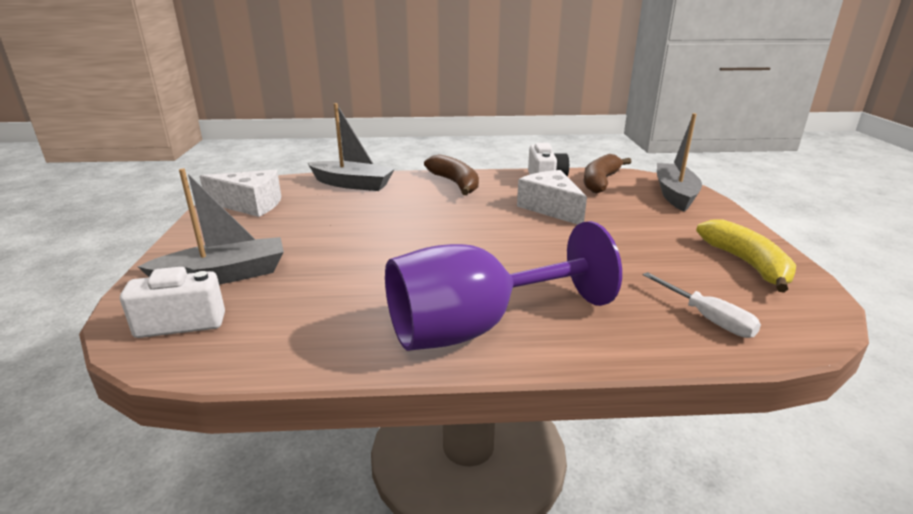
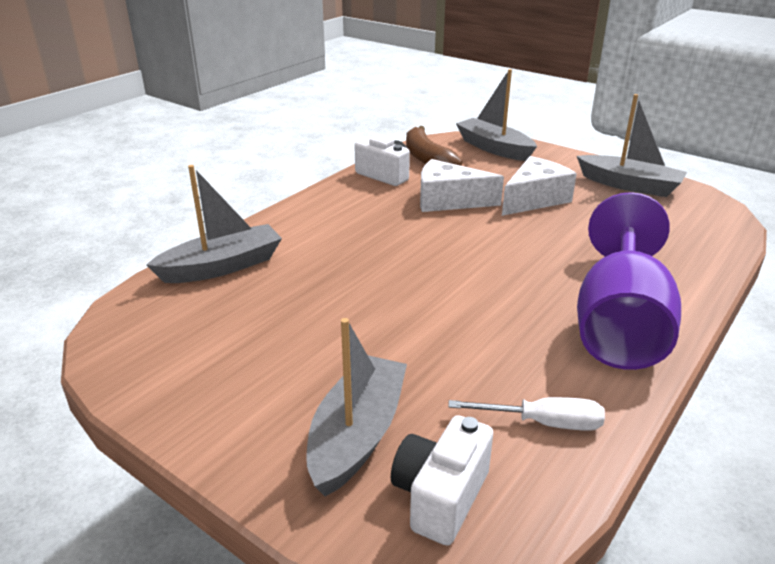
camera: 50 degrees left, 5 degrees up
(250, 205) = (166, 355): white cheese -> white cheese (534, 199)
(455, 183) = (321, 214): brown banana -> none
(707, 318) = (686, 234): white screwdriver -> white screwdriver (543, 423)
(746, 263) = (629, 185): yellow banana -> grey boat

